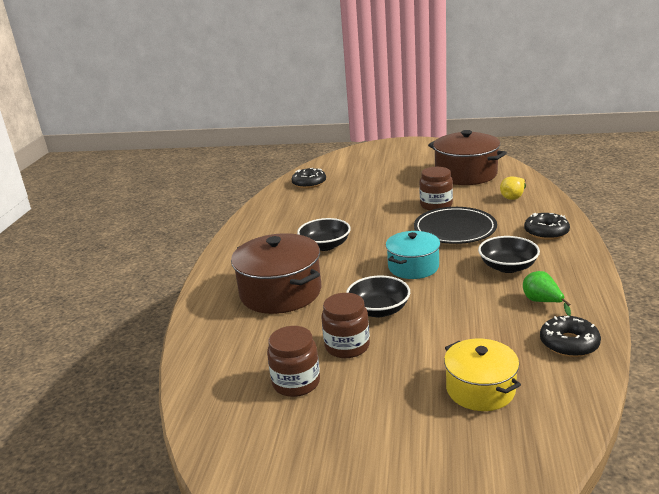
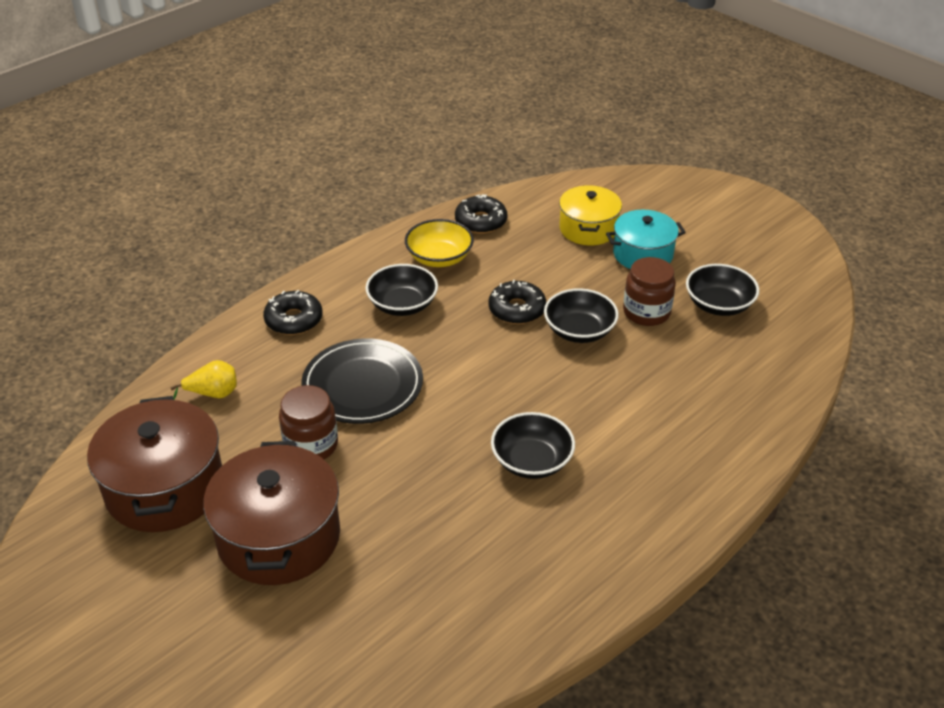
camera: 145 degrees left, 15 degrees up
(280, 292) = (653, 414): brown pot -> brown pot (279, 537)
(296, 382) = (718, 305): brown jar -> black bowl
(309, 183) = (383, 662): black donut -> black donut (517, 309)
(413, 267) = (482, 361): turquoise pot -> turquoise pot (643, 254)
(542, 302) = (439, 258): green pear -> yellow bowl

